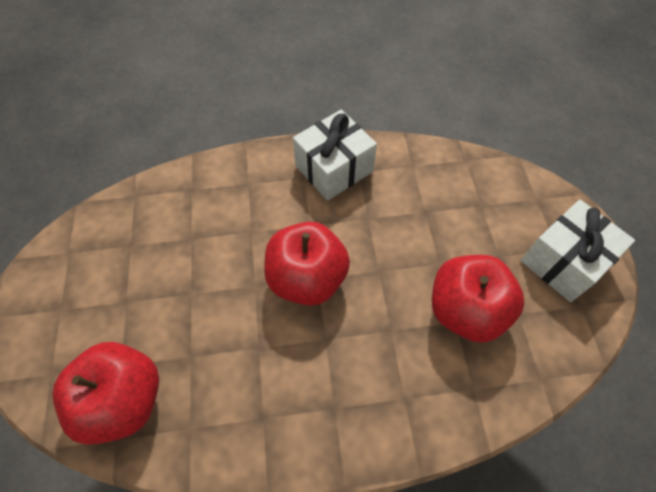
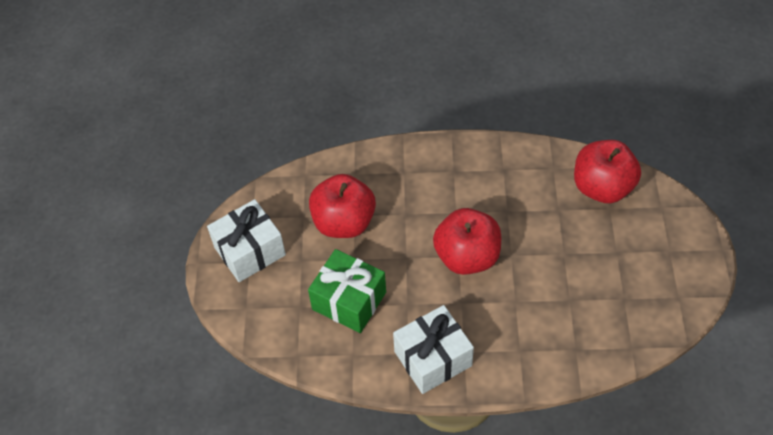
camera: 170 degrees left, 5 degrees down
(431, 216) = (349, 301): none -> green gift

